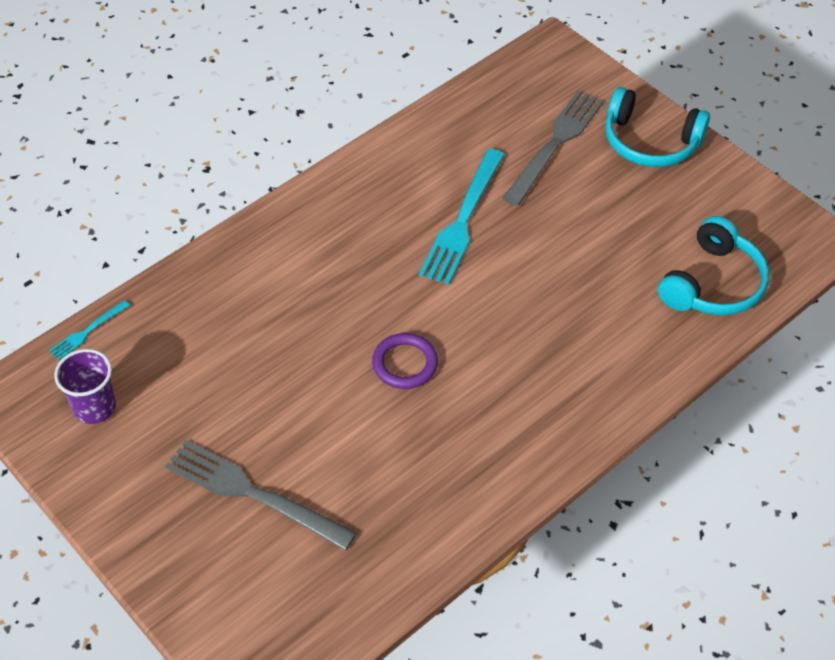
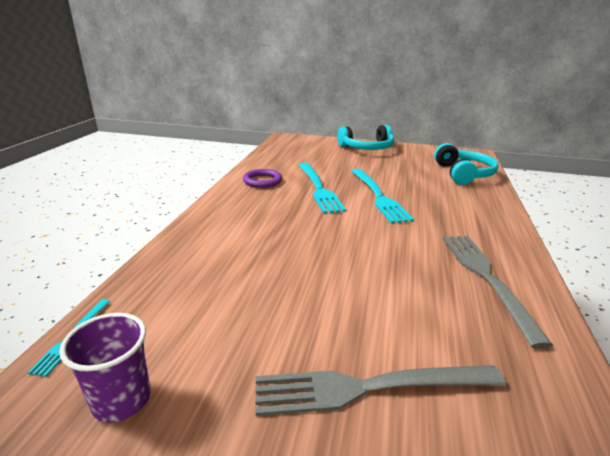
camera: 35 degrees left, 25 degrees down
(405, 364) = (371, 251): purple ring -> purple ring (262, 181)
(521, 276) = (379, 197): none -> turquoise fork
(556, 143) = (327, 157): grey fork -> grey fork (485, 277)

